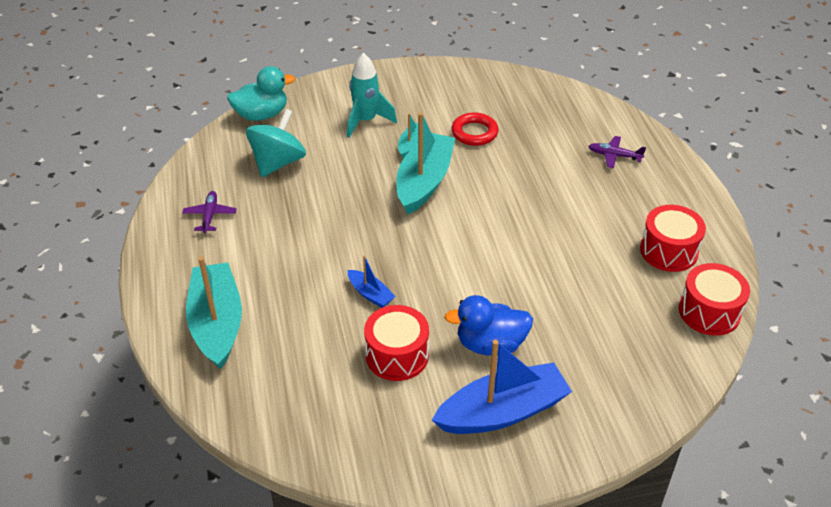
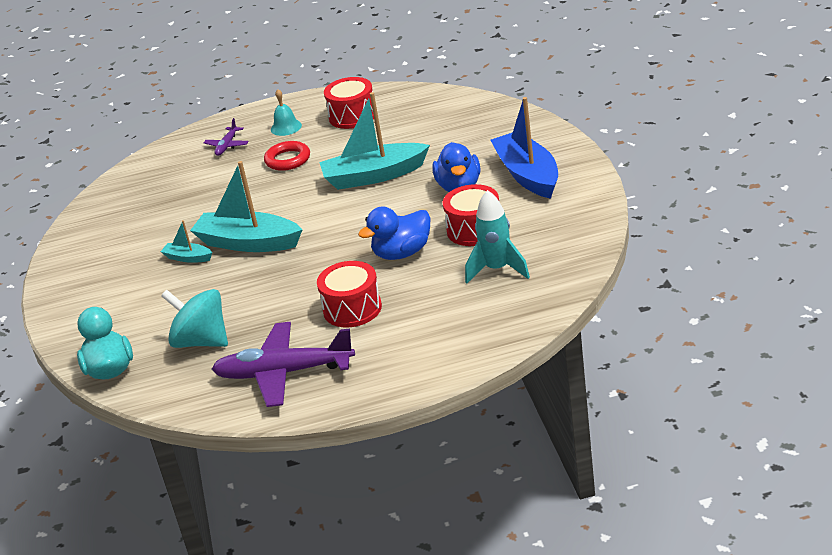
camera: 85 degrees left, 10 degrees down
(210, 215) = (284, 373): purple plane -> purple plane, size x2.15
(217, 323) = (442, 335): turquoise boat -> turquoise boat (374, 176)
(366, 121) = (140, 292): turquoise rocket -> turquoise rocket (497, 269)
(370, 294) = (402, 253): blue boat -> blue duck
(474, 133) = (176, 222): red ring -> red ring (288, 160)
(648, 197) = (286, 127): none -> turquoise bell
(709, 312) = (420, 98): red drum -> red drum (352, 309)

